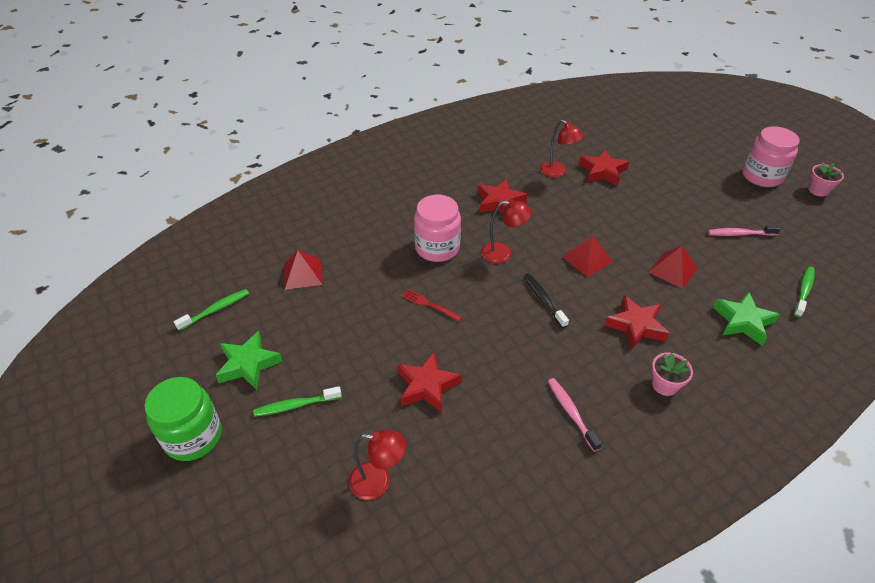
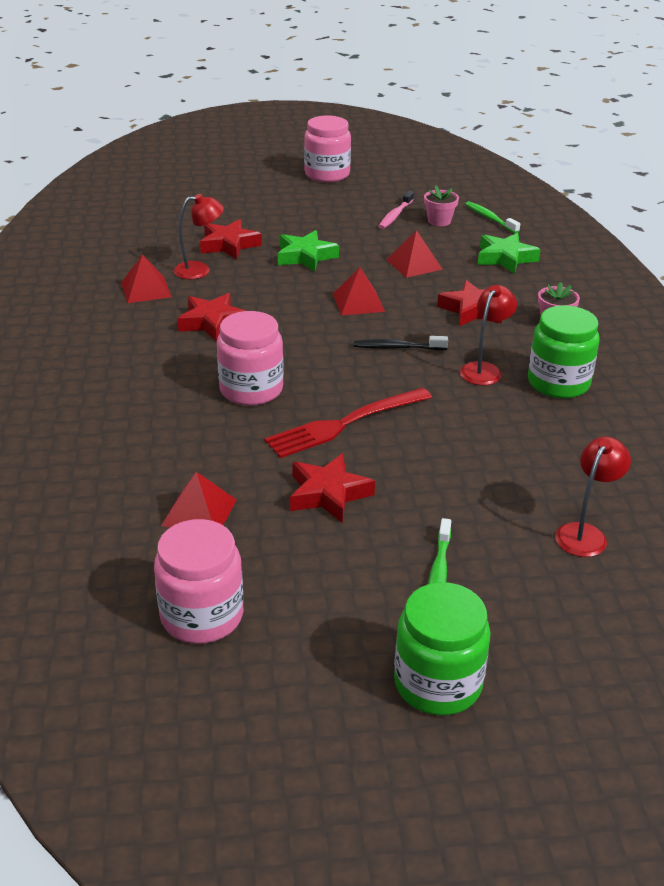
camera: 65 degrees left, 10 degrees down
(216, 309) = (202, 616): green toothbrush -> pink jar
(248, 364) = (338, 602): green star -> green star (305, 256)
(427, 386) = (470, 461): red star -> red star (328, 494)
(428, 304) = (344, 424): red fork -> red fork, size x2.00
(503, 253) = (303, 348): red lamp -> red lamp (484, 369)
(513, 161) = (146, 289): none -> red pyramid
(571, 412) = (558, 383): pink toothbrush -> green jar
(818, 190) = (372, 160): pink flower pot -> pink flower pot (439, 221)

